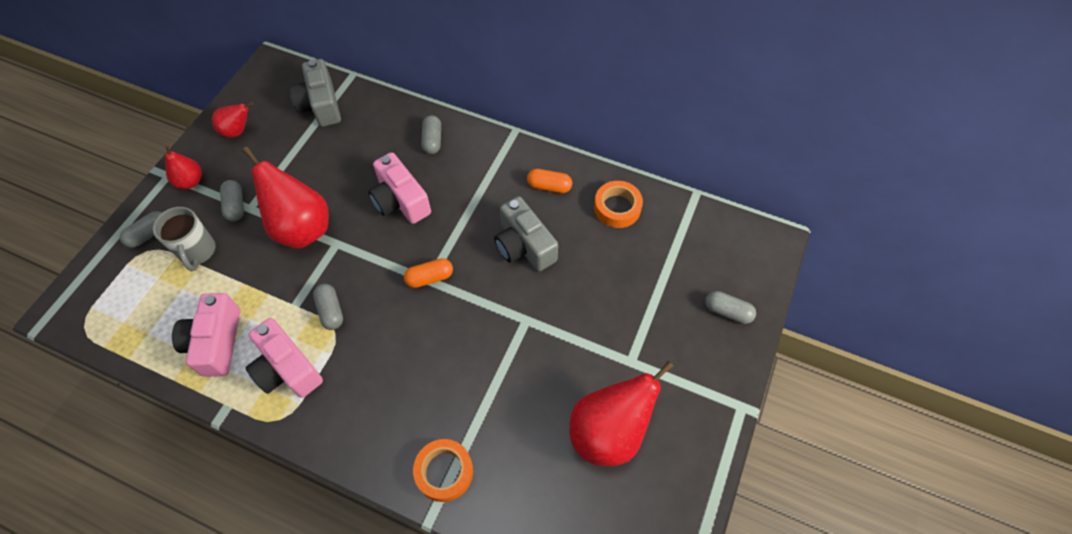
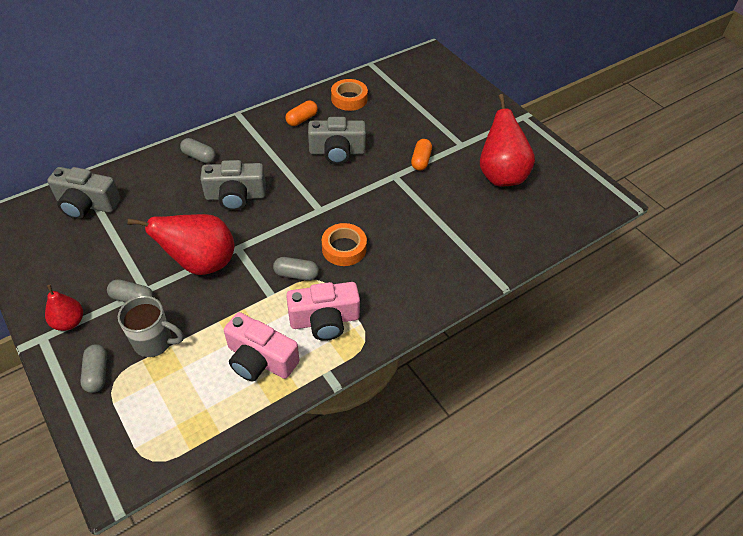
camera: 60 degrees left, 10 degrees down
(237, 131) = (50, 269): red pear -> none
(400, 200) = (235, 196): pink camera -> grey camera
(430, 278) = (318, 208): orange capsule -> orange capsule (421, 160)
(444, 472) = (473, 263): orange tape -> orange tape (344, 248)
(727, 312) = (461, 92): grey capsule -> none

